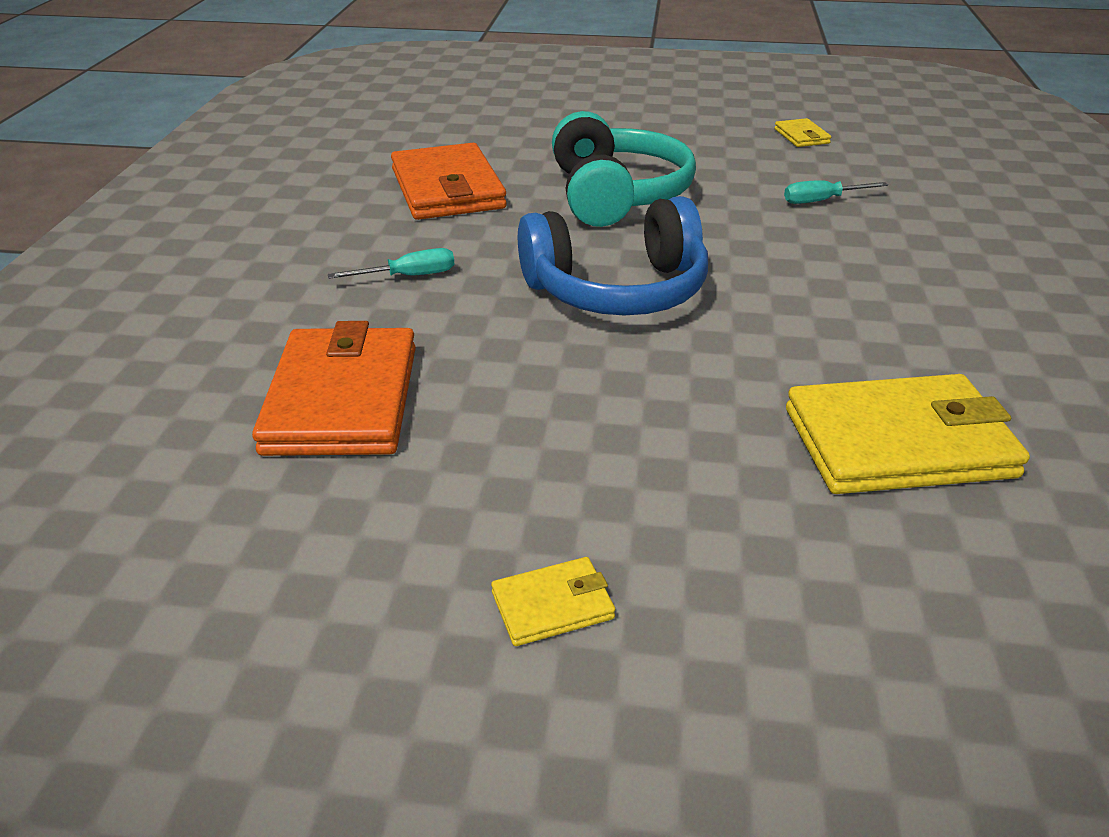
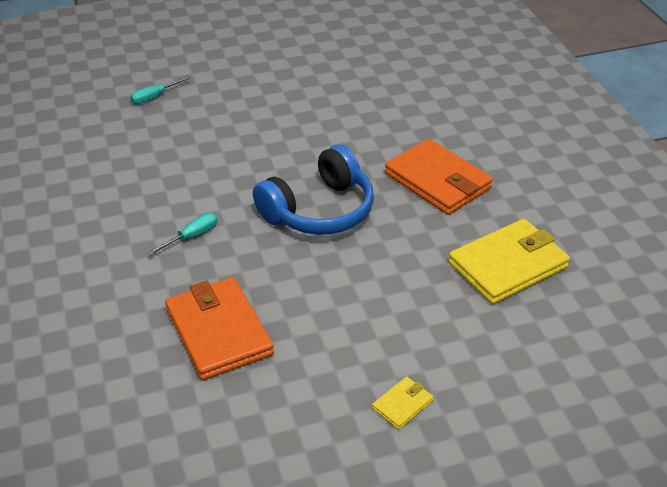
camera: 25 degrees left, 5 degrees up
(447, 189) = (163, 159): orange wallet -> orange wallet (438, 181)
(616, 195) = (273, 136): turquoise headphones -> none
(801, 136) = (356, 54): yellow wallet -> none
(822, 201) = (395, 108): turquoise screwdriver -> turquoise screwdriver (154, 97)

